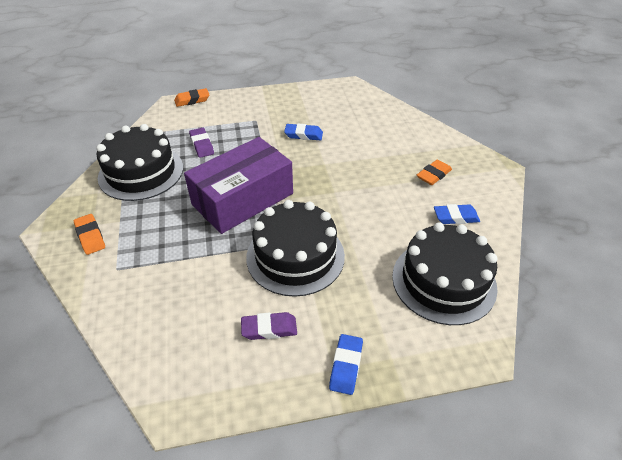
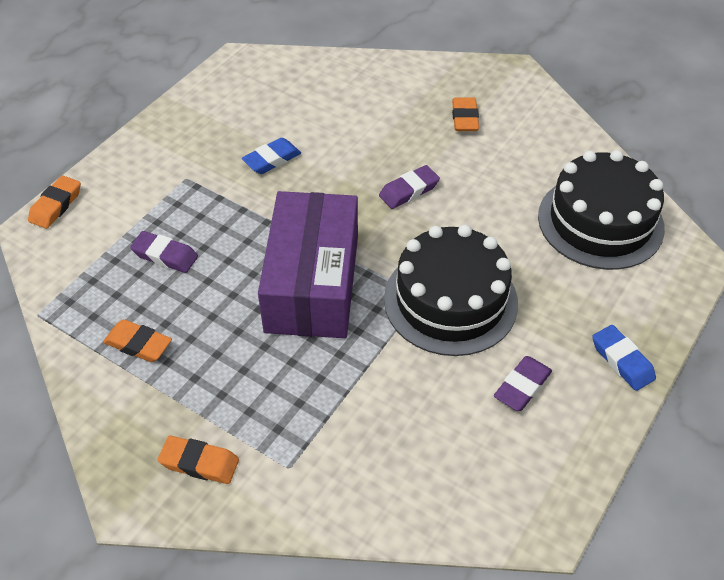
camera: 45 degrees left, 5 degrees up
(141, 172) = (138, 344): black cake -> orange eraser
(350, 190) = (409, 191): none -> purple eraser
(455, 217) = (536, 150): blue eraser -> none

